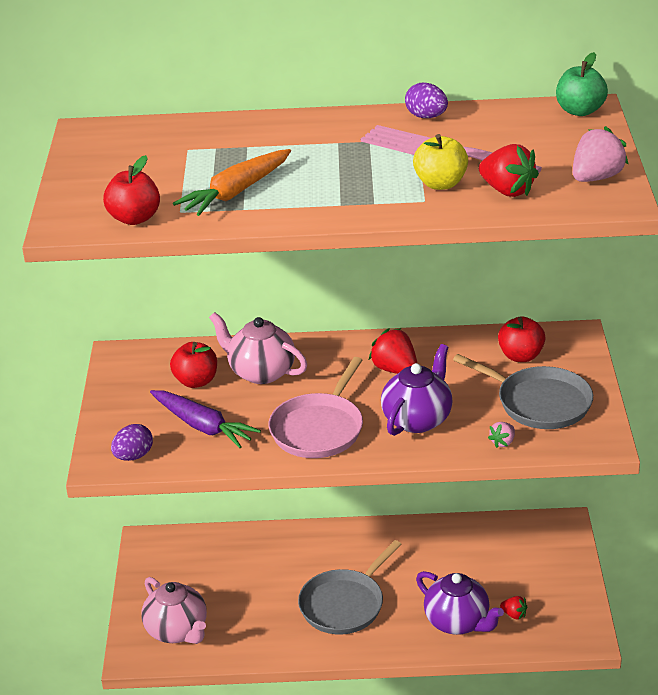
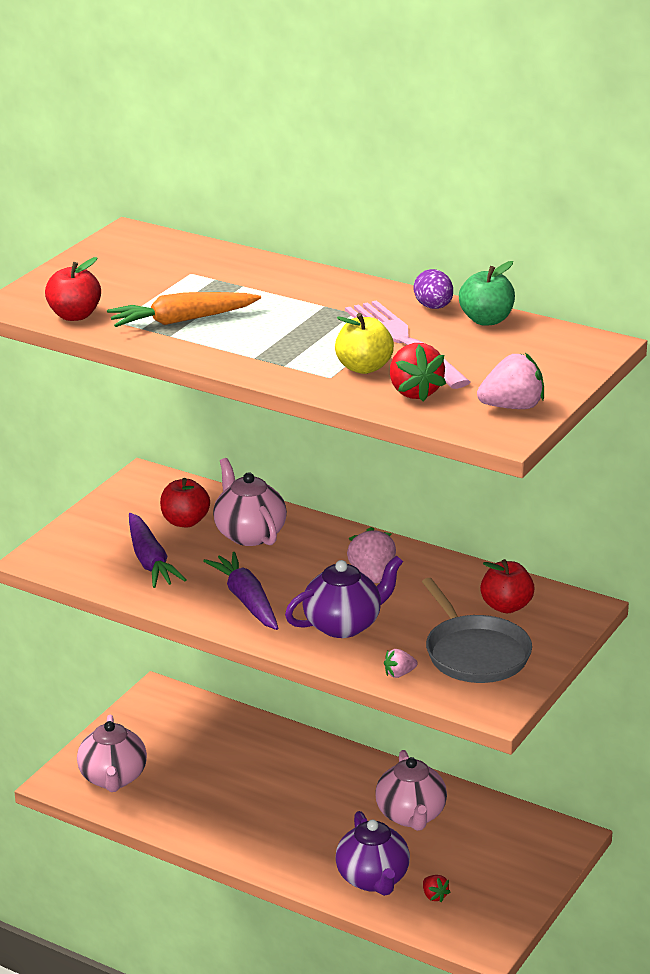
camera: 30 degrees right, 5 degrees down
(133, 456) = (67, 563): purple egg -> none
(319, 429) = (246, 600): pink pan -> purple carrot
(344, 604) = (282, 819): grey pan -> none
(395, 369) = (372, 575): red strawberry -> pink strawberry
(438, 558) = (411, 816): none -> pink teapot
(580, 111) = (585, 344): green apple -> green apple (486, 320)

